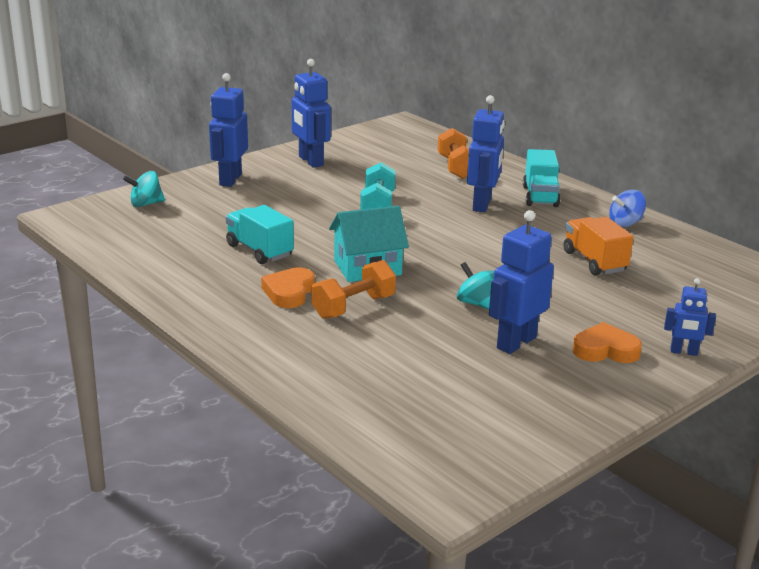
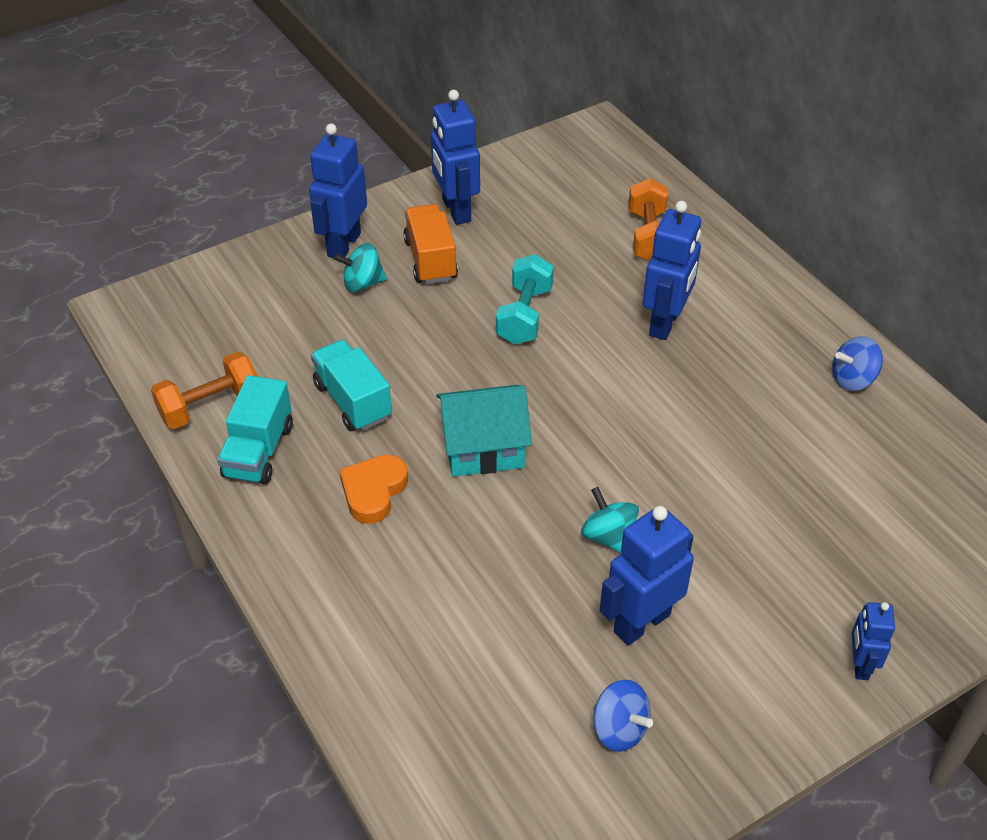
camera: 10 degrees right, 20 degrees up
(145, 204) = (227, 290): turquoise spinning top -> turquoise spinning top (362, 283)
(353, 307) = (448, 529): orange dumbbell -> orange dumbbell (210, 406)
(518, 395) = (619, 729): none -> blue spinning top
(540, 196) = (749, 310): turquoise truck -> turquoise truck (259, 451)
(594, 261) = (788, 460): orange truck -> orange truck (430, 260)
(605, 350) = (755, 650): orange heart -> none
(683, 352) = (859, 664): blue robot -> blue robot turned 75 degrees clockwise

